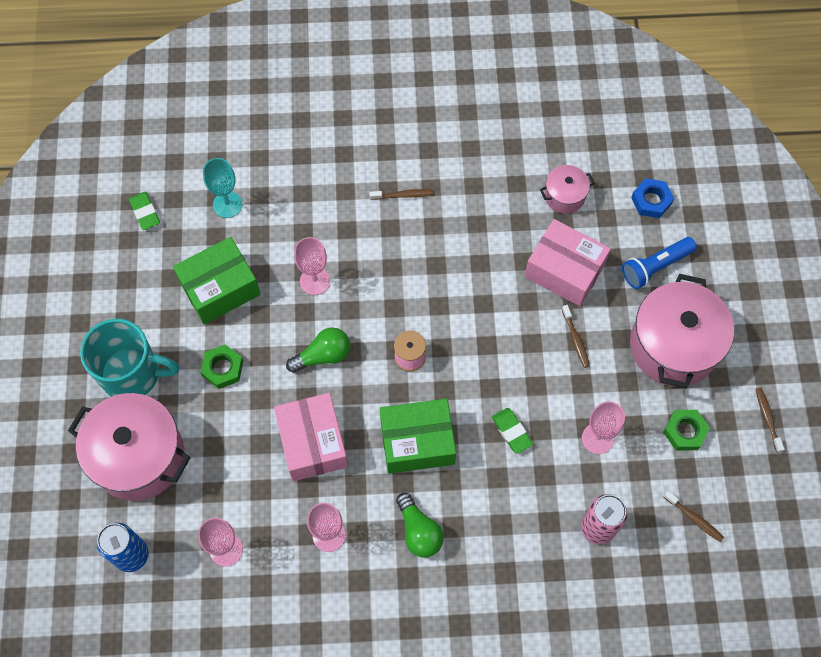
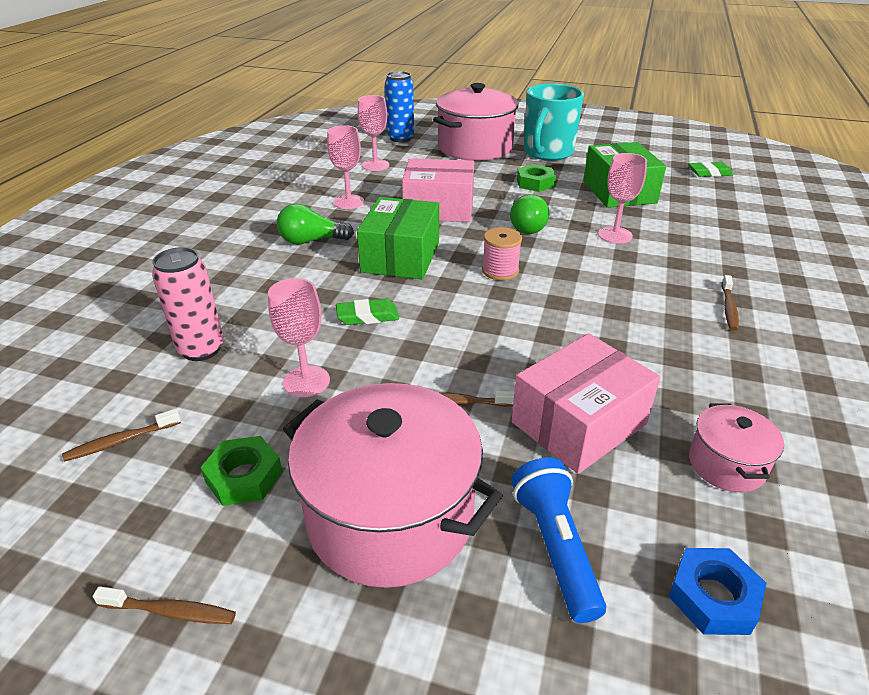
camera: 110 degrees right, 30 degrees down
(227, 204) = (717, 207): turquoise goblet -> none

